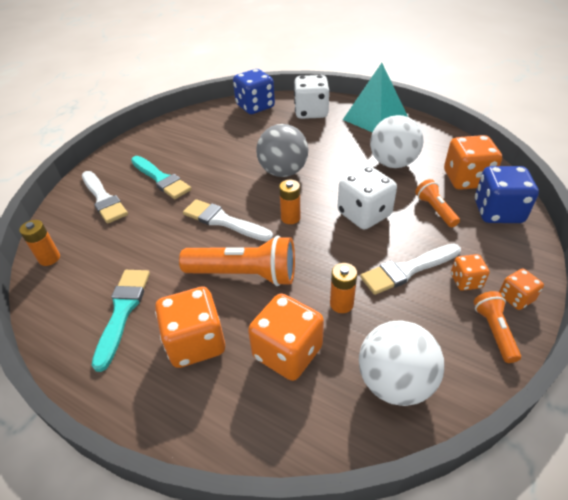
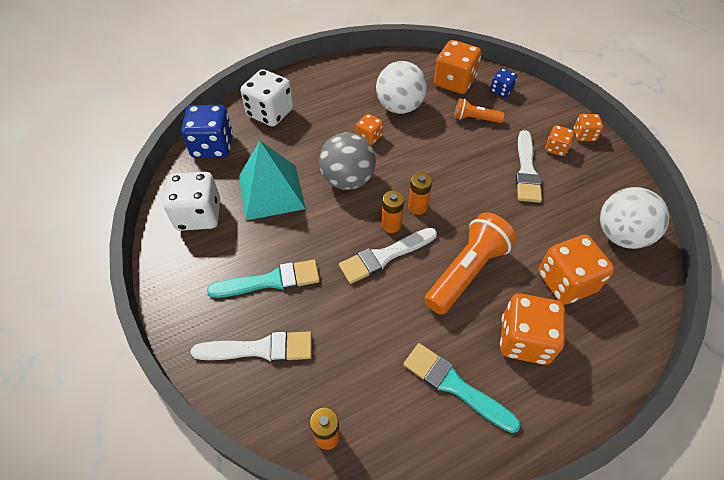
camera: 60 degrees left, 10 degrees up
(339, 163) = (369, 137): none -> orange dice
(341, 304) = (537, 226): orange battery -> orange battery (391, 225)
(364, 214) = (449, 159): white dice -> white dice (199, 215)
(375, 118) = (325, 80): turquoise pyramid -> turquoise pyramid (271, 192)
(494, 331) = (605, 163): orange flashlight -> none
(497, 212) = (501, 91): blue dice -> blue dice, size x0.53

